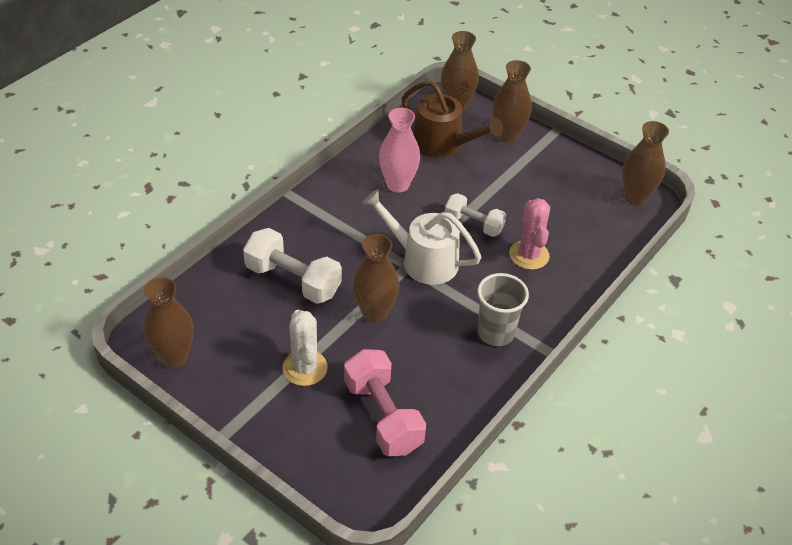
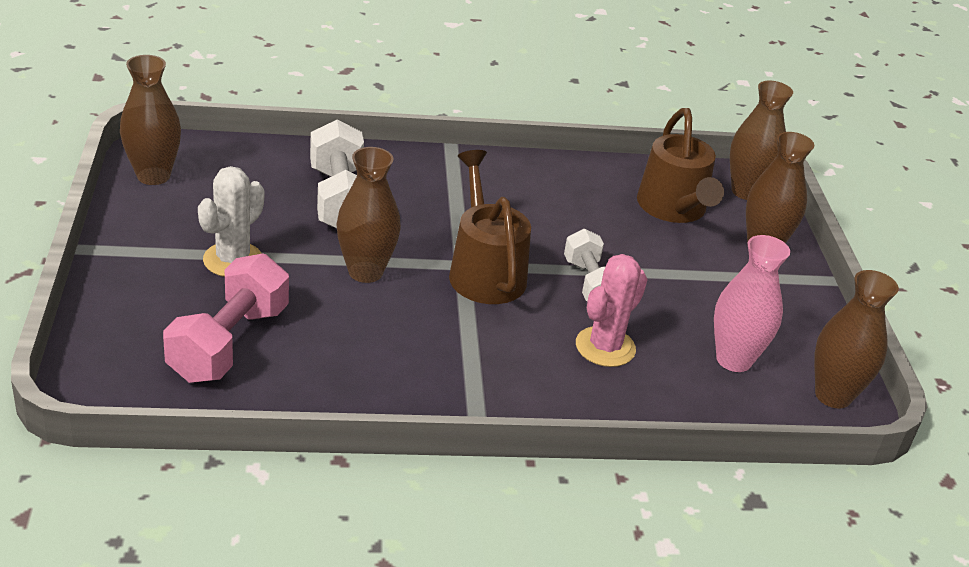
camera: 45 degrees right, 10 degrees down
(398, 184) = (567, 205): pink vase -> pink vase (733, 360)
(423, 260) = (484, 271): white watering can -> brown watering can
(495, 333) = (451, 374): grey cup -> none

